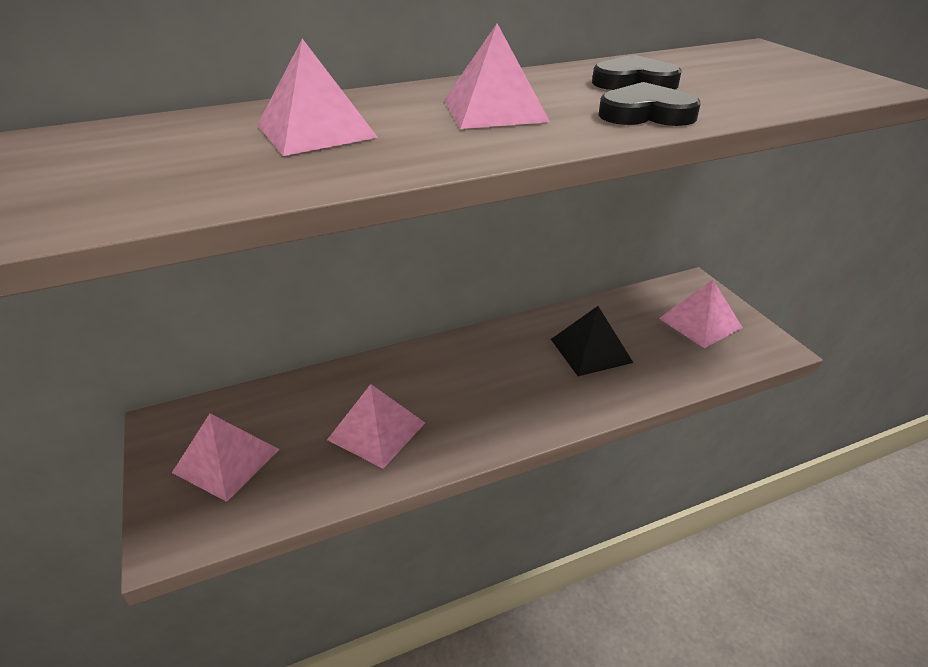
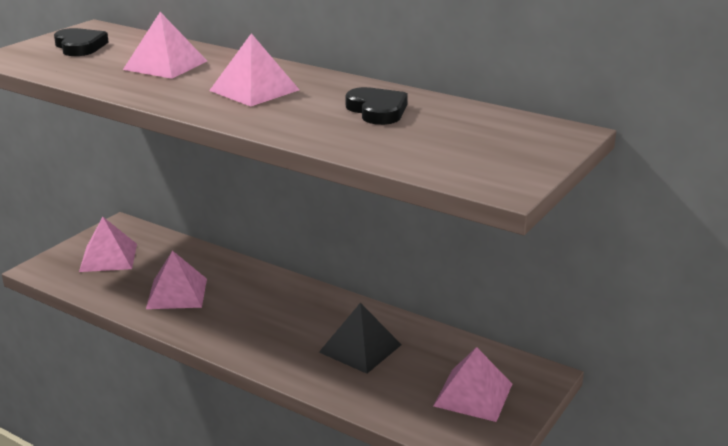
camera: 55 degrees right, 10 degrees down
(646, 114) = (303, 125): black heart -> black heart (80, 46)

